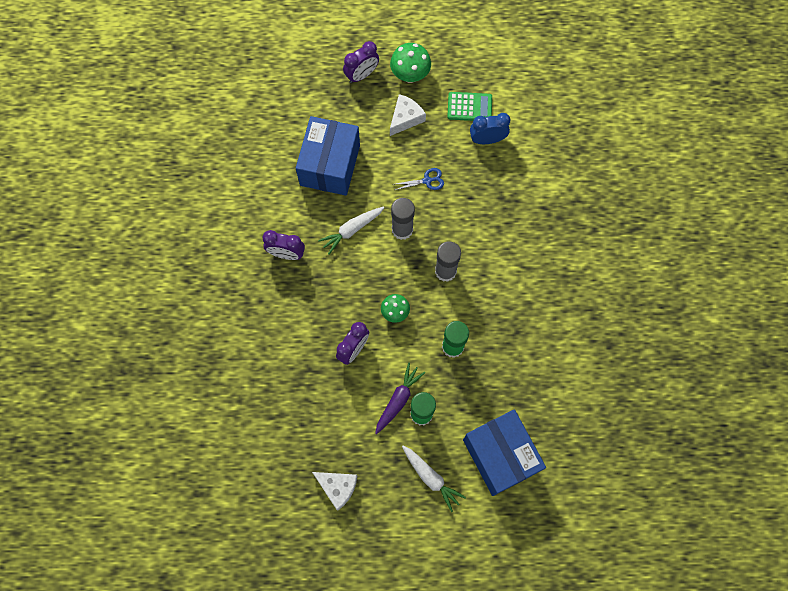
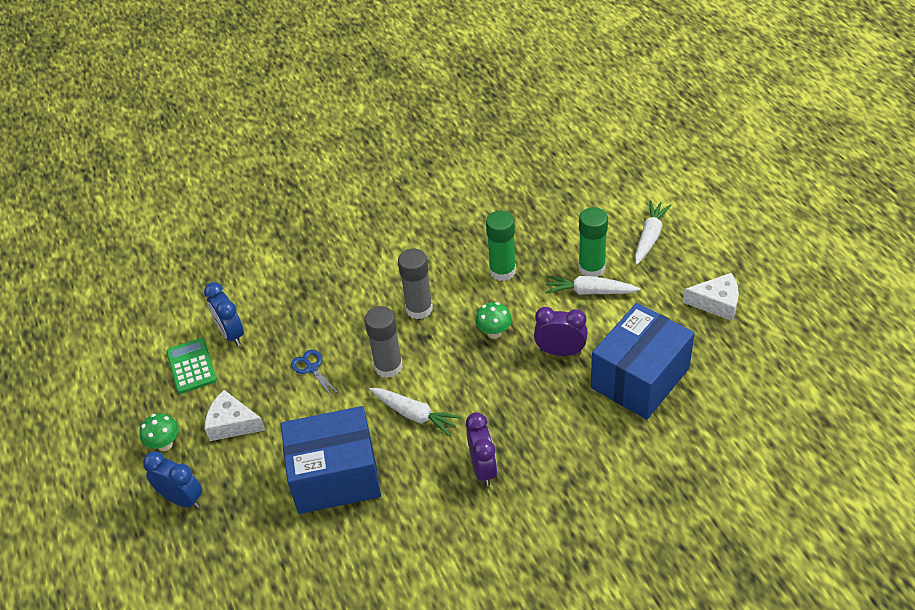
camera: 110 degrees left, 25 degrees down
(337, 487) = (716, 303): white cheese -> white cheese turned 90 degrees clockwise
(361, 75) = (182, 499): purple clock -> blue clock
(398, 399) = (589, 292): purple carrot -> white carrot
(410, 75) = (165, 444): green mushroom -> green mushroom, size x0.66
(500, 455) = (589, 197): blue box -> blue box (640, 378)

